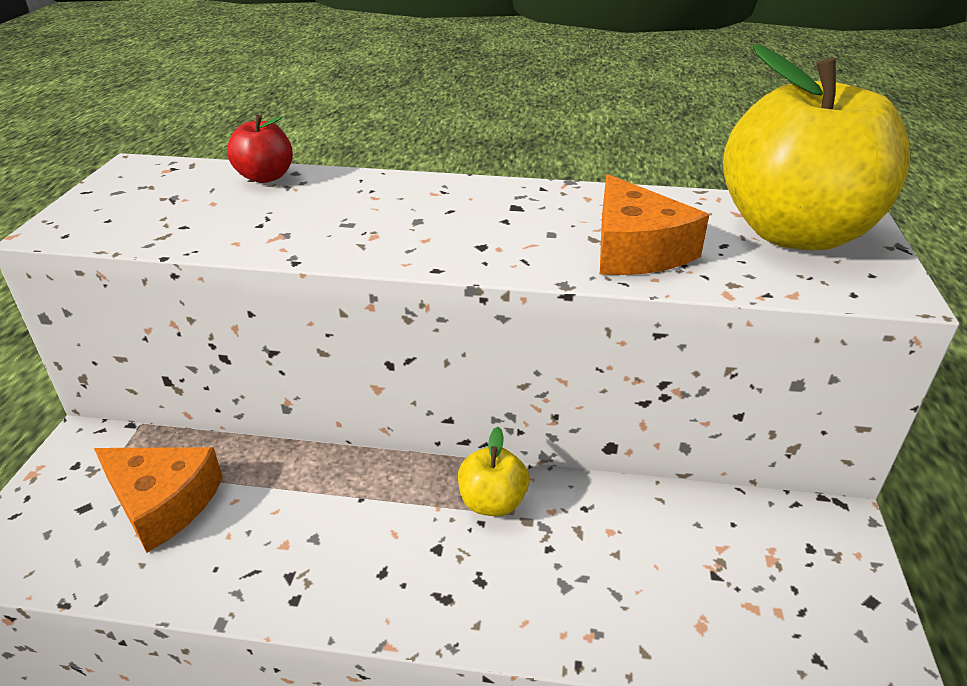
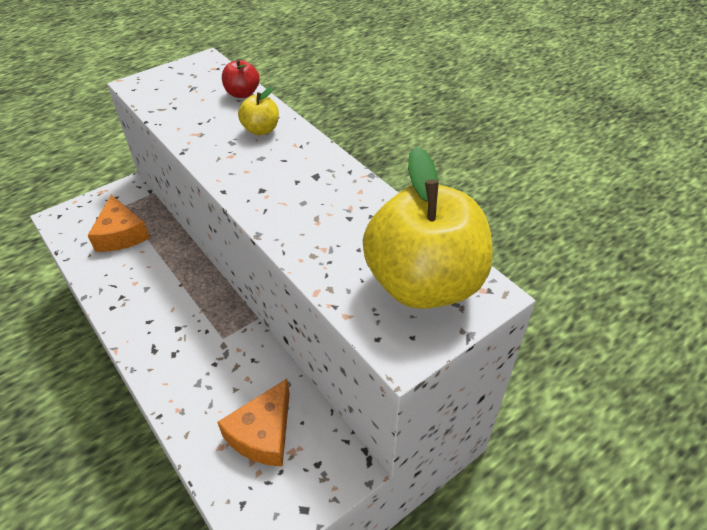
camera: 45 degrees right, 10 degrees up
(492, 502) = (222, 326): yellow apple -> yellow apple (261, 130)
(636, 249) = (322, 237): orange cheese -> orange cheese (263, 434)

